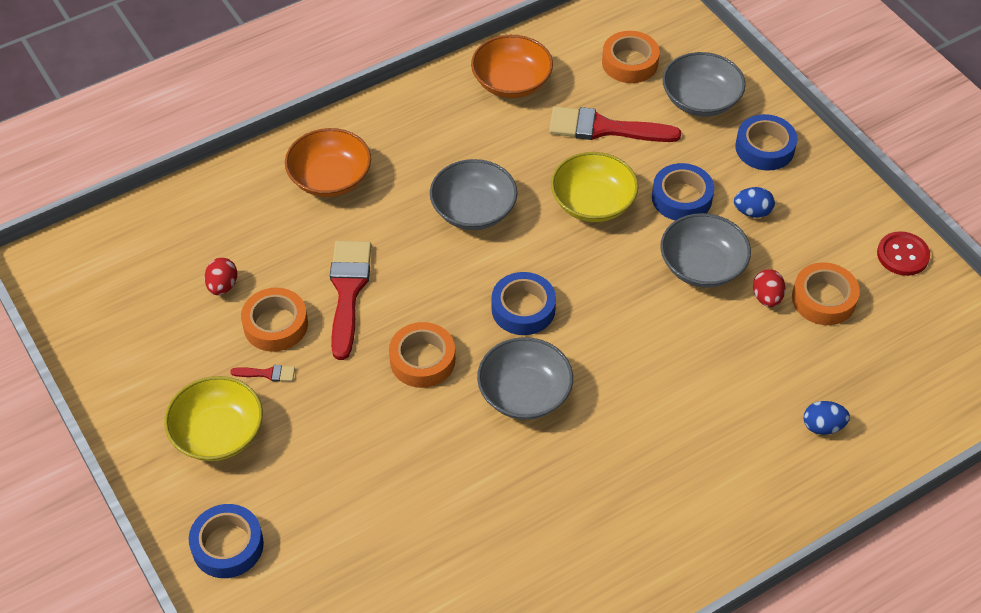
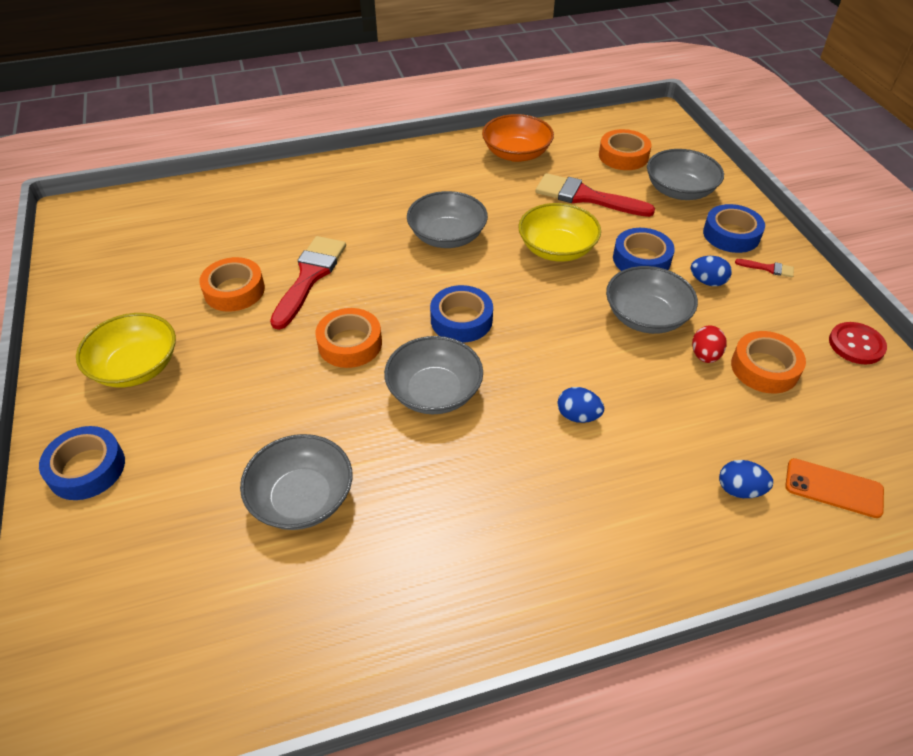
camera: 15 degrees right, 5 degrees down
(222, 286) = (206, 253): red egg -> none
(267, 373) = (206, 327): red brush -> red brush (768, 268)
(330, 178) = (335, 193): orange bowl -> none
(443, 525) = (302, 498): none -> grey bowl
(665, 387) = (578, 416): none -> blue egg
(900, 406) = (833, 488): none -> orange phone

